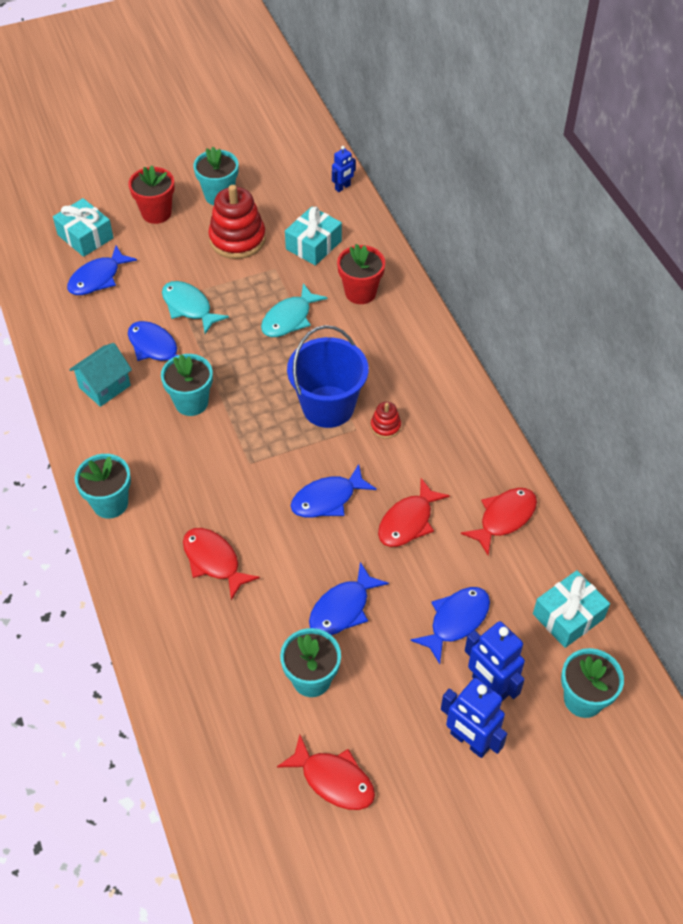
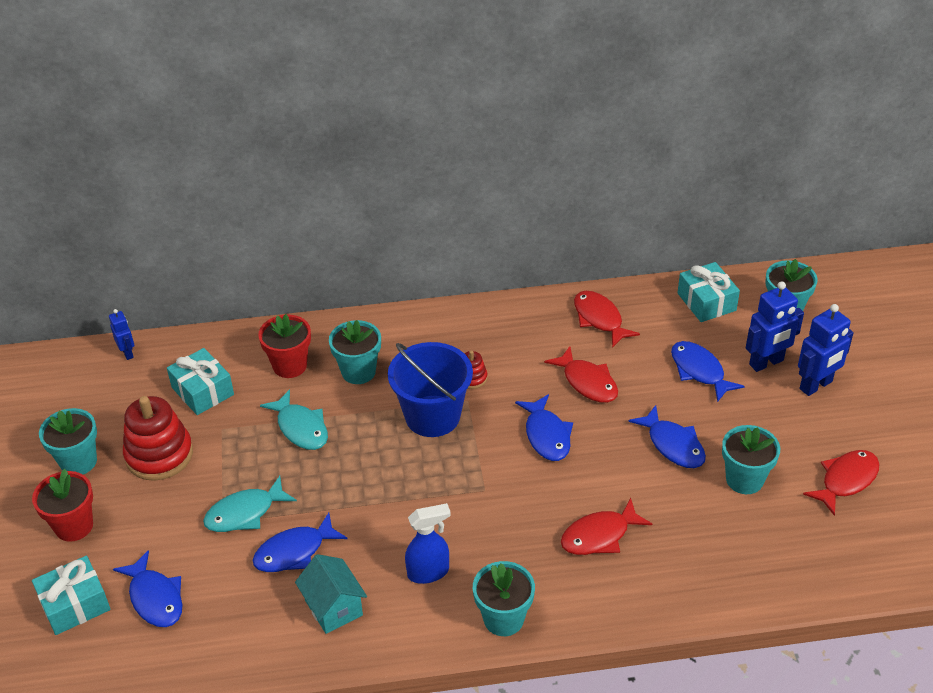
camera: 75 degrees left, 10 degrees down
(150, 441) = (429, 572): none -> blue spray bottle
(191, 402) = (387, 528): turquoise flower pot -> turquoise flower pot (358, 372)

